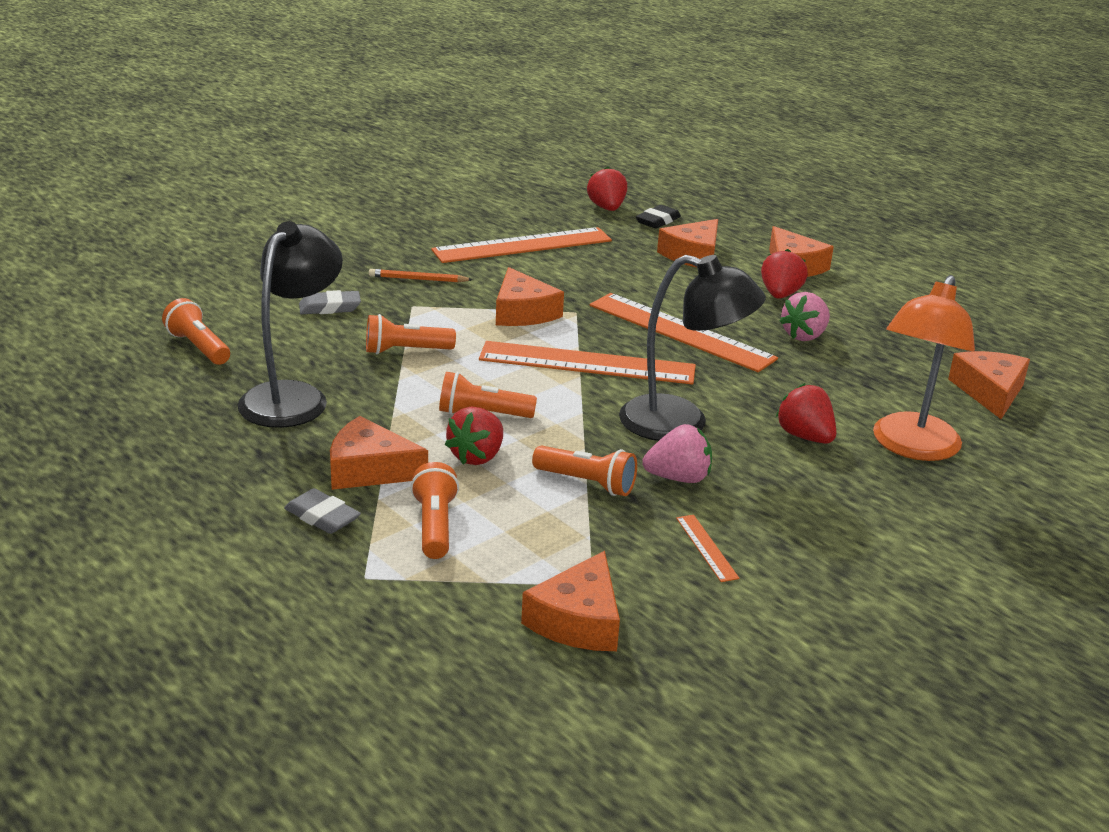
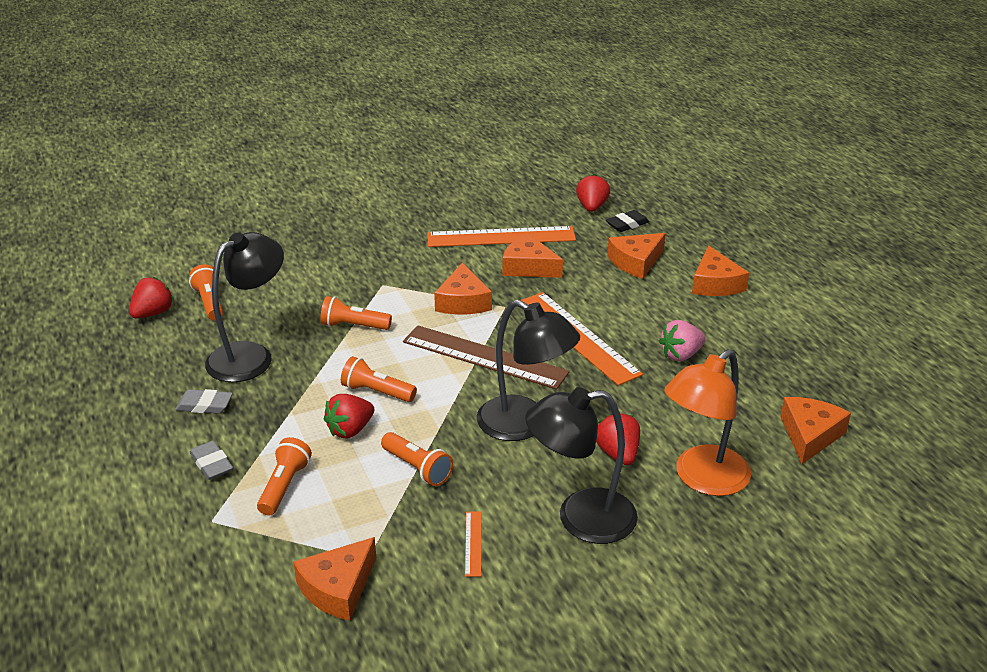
camera: 20 degrees right, 5 degrees up
(330, 307) = (321, 279): grey eraser -> grey eraser (204, 405)
(369, 469) = (267, 428): orange cheese -> orange cheese (528, 267)
(418, 279) = (401, 260): orange pencil -> none
(587, 363) = (484, 357): orange ruler -> brown ruler
(678, 478) = (490, 475): pink strawberry -> none
(780, 295) = (685, 311): red strawberry -> red strawberry (153, 313)
(809, 503) = (580, 518): none -> black lamp

